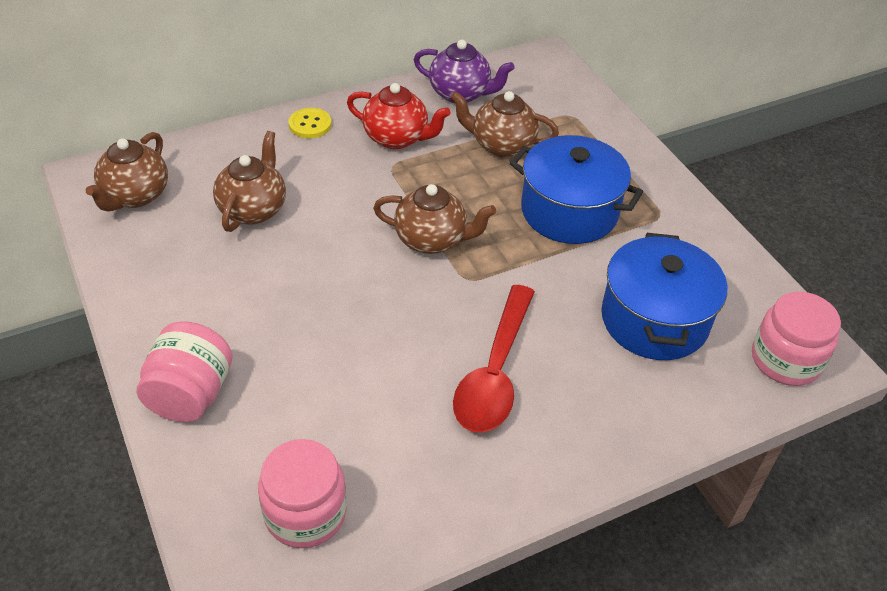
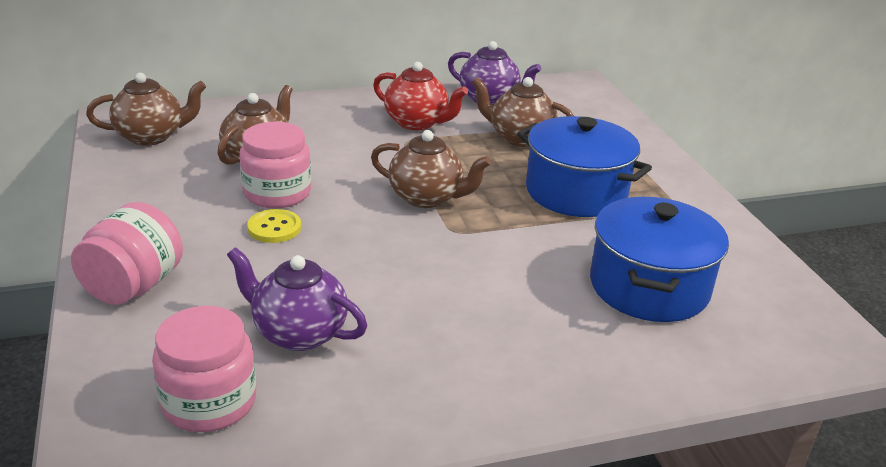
camera: 10 degrees right, 15 degrees down
(135, 196) = (151, 136): brown teapot -> brown teapot turned 135 degrees counterclockwise
(310, 124) = (337, 106): yellow button -> yellow button (274, 228)
(359, 424) = (298, 333): none -> purple teapot
(495, 372) = (460, 308): red spoon -> none
(785, 360) = (795, 339): pink jar -> pink jar (277, 193)

